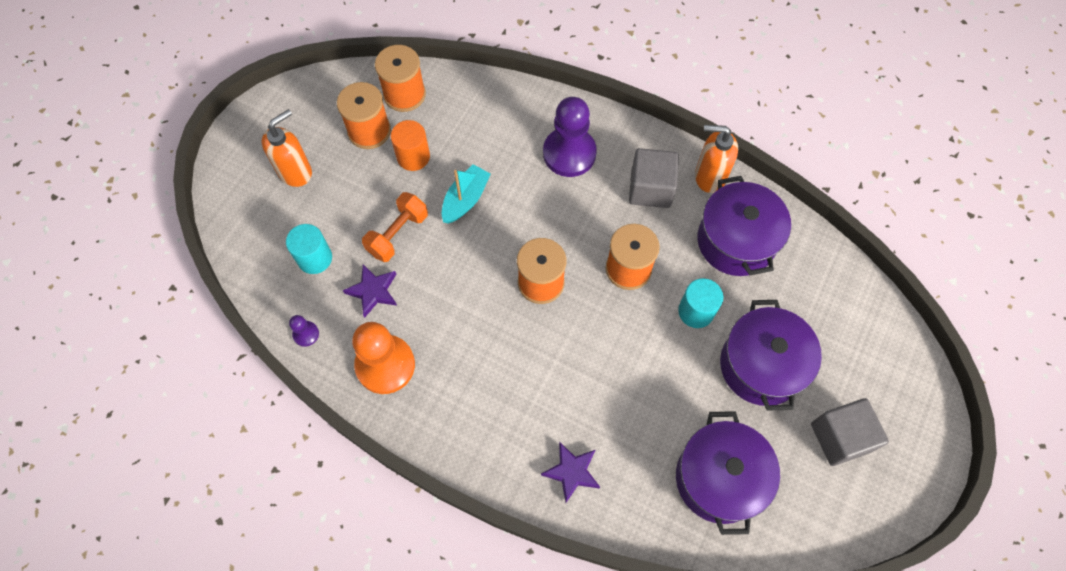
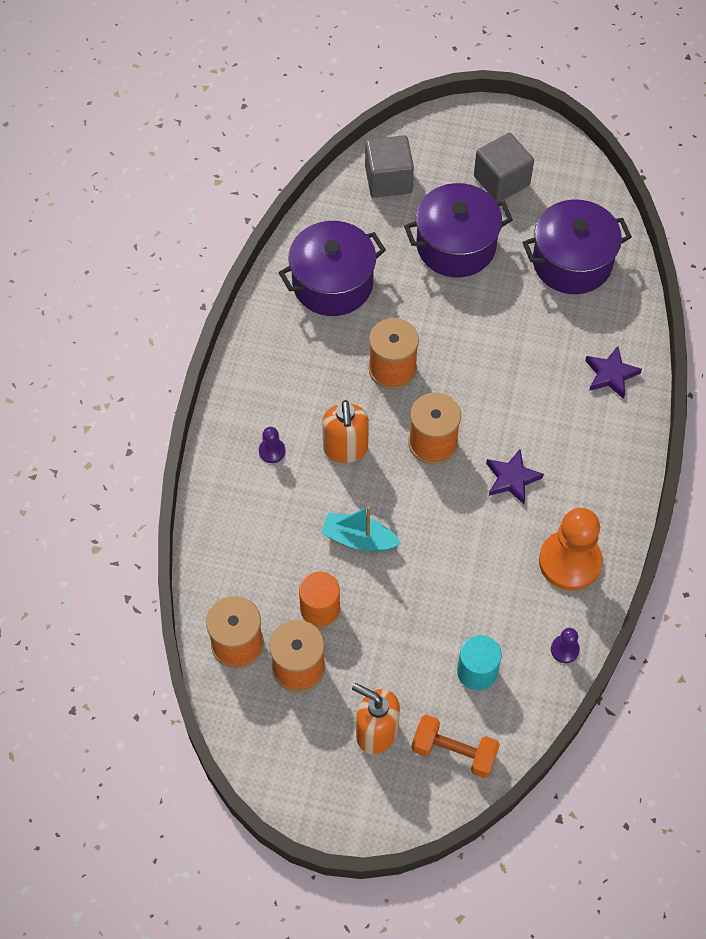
camera: 105 degrees left, 5 degrees down
(373, 291) = (495, 598): purple star -> purple star (512, 478)
(398, 234) = (421, 595): orange dumbbell -> orange dumbbell (454, 752)
(569, 153) = (272, 451): purple pawn -> purple pawn, size x0.44
(650, 189) = (294, 367): grey cube -> grey cube (388, 180)
(696, 311) = (419, 305): turquoise cylinder -> none
(709, 176) = (264, 317): orange soap dispenser -> orange soap dispenser (345, 449)

